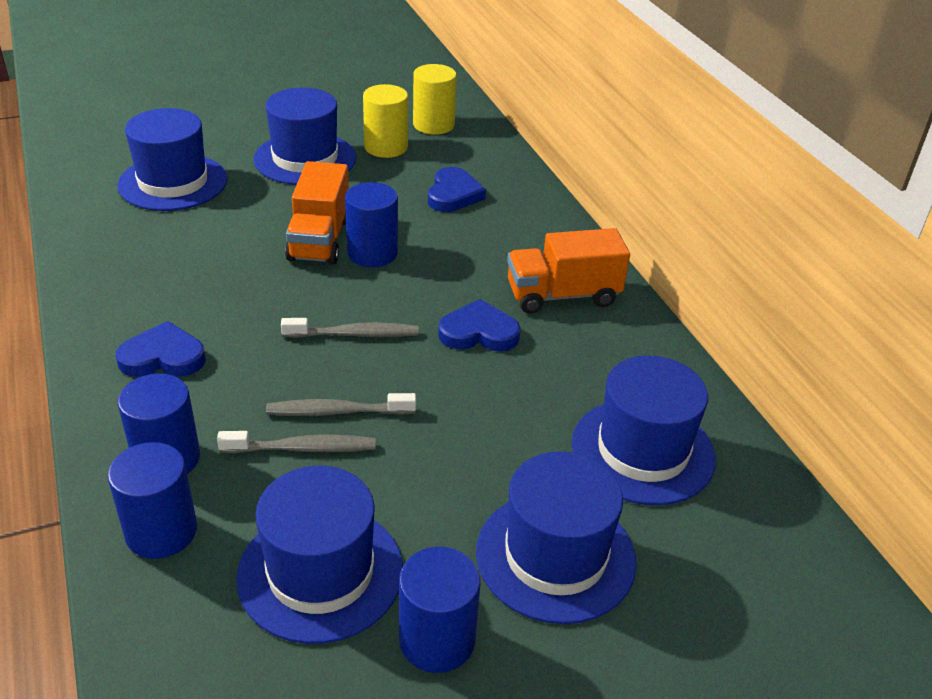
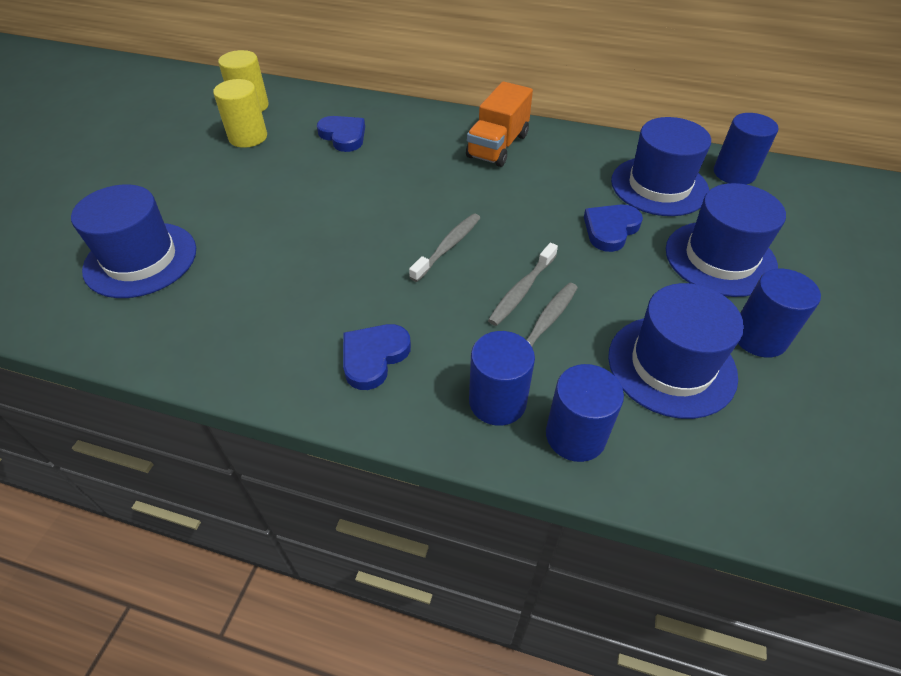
camera: 50 degrees left, 10 degrees up
(305, 159) = (208, 178): blue hat -> none
(320, 239) = (320, 215): orange truck -> none
(372, 253) = (366, 199): blue cylinder -> blue cylinder (734, 173)
(479, 332) = (500, 194): blue heart -> blue heart (610, 229)

